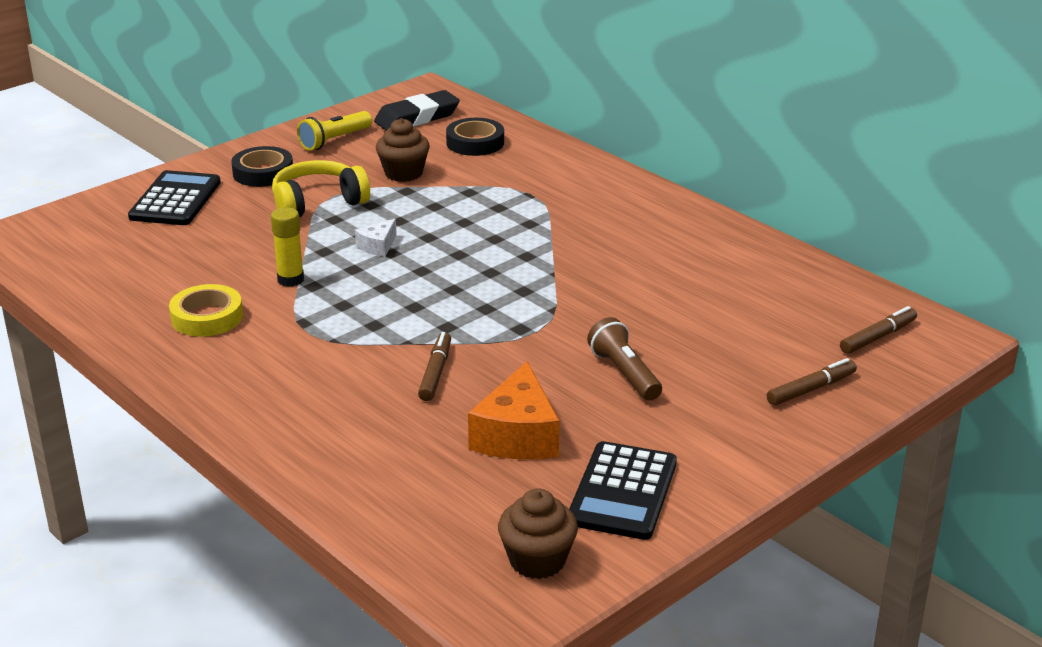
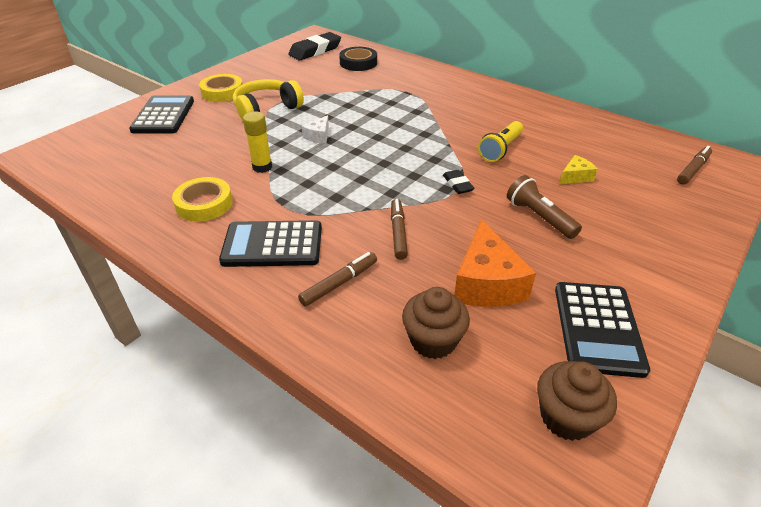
camera: 10 degrees left, 10 degrees up
(263, 173) = (222, 92): black tape -> yellow tape
(278, 370) = (272, 245): none -> black calculator
(334, 140) = (266, 68): yellow flashlight -> yellow flashlight (500, 149)
(403, 173) = (319, 85): brown cupcake -> brown cupcake (433, 340)
(538, 325) = (457, 184): none -> black eraser
(704, 330) = (575, 177): none -> yellow cheese
(811, 389) = (678, 215): brown marker -> brown marker (339, 283)

